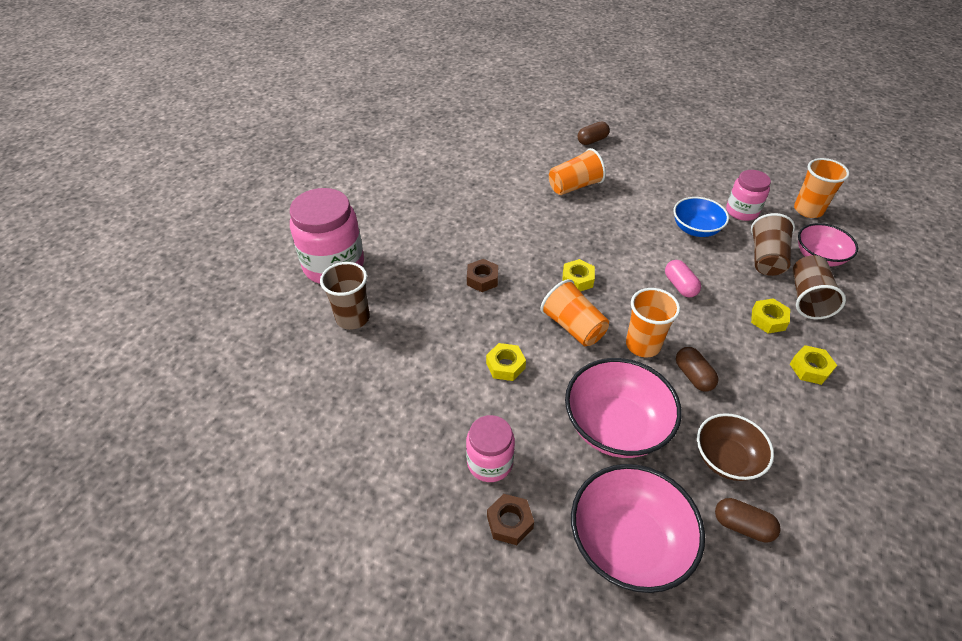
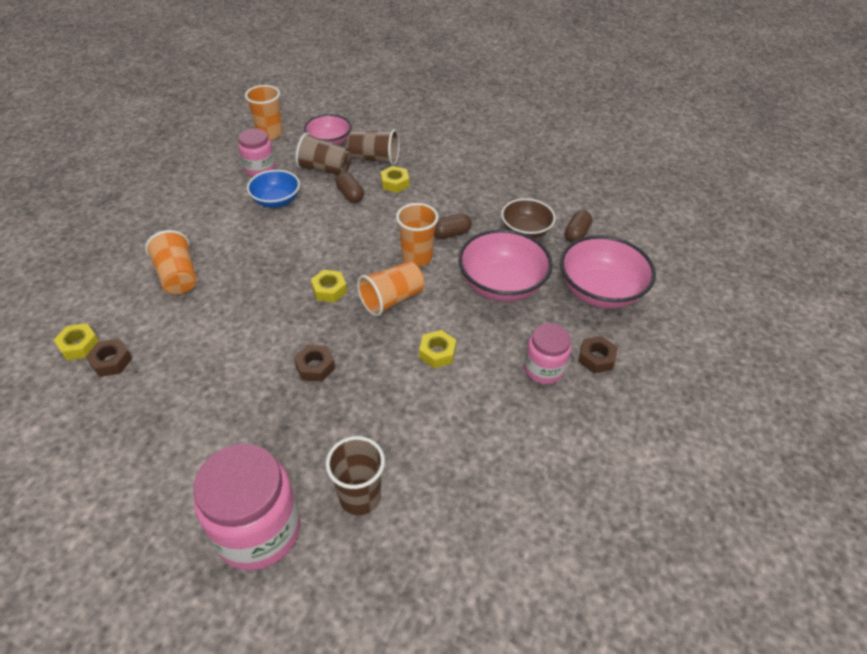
camera: 90 degrees left, 0 degrees up
(481, 171) = (111, 361): none -> brown nut
(592, 140) = (95, 252): brown capsule -> brown capsule (350, 195)
(680, 286) = (349, 223): pink capsule -> none
(810, 368) = (444, 174): yellow nut -> yellow nut (79, 345)

